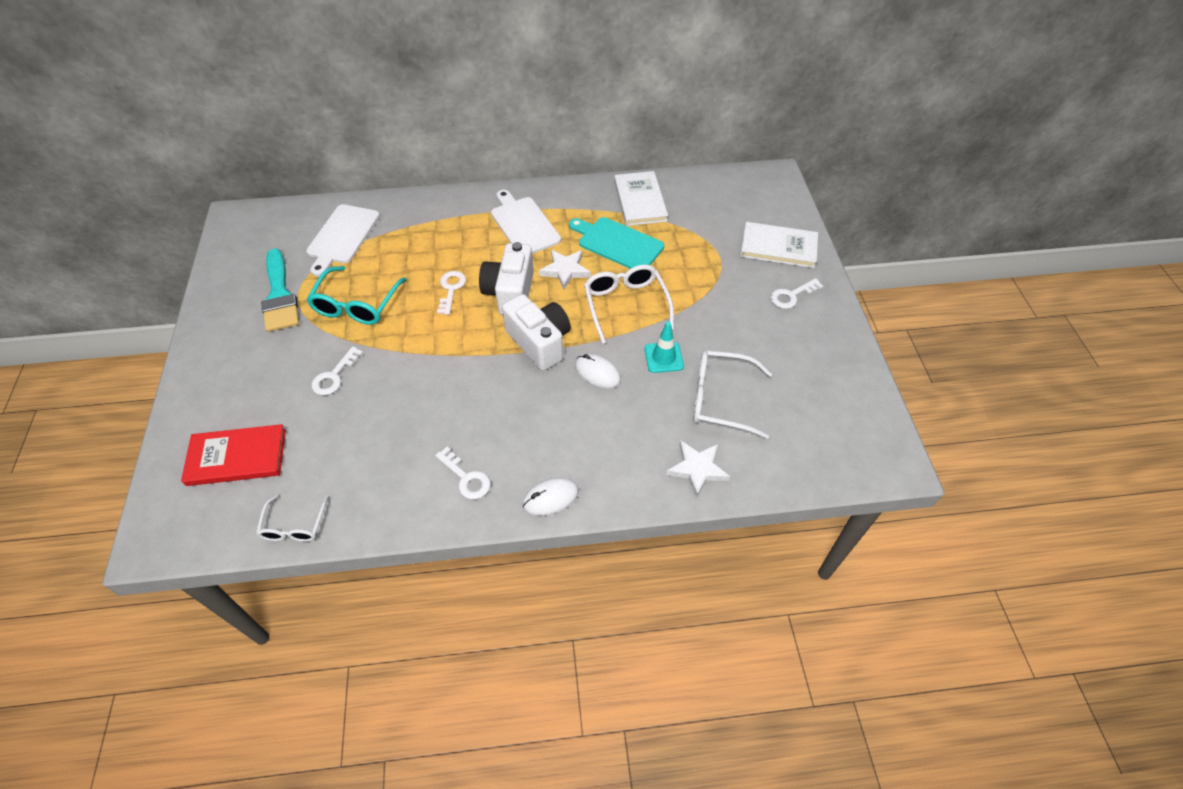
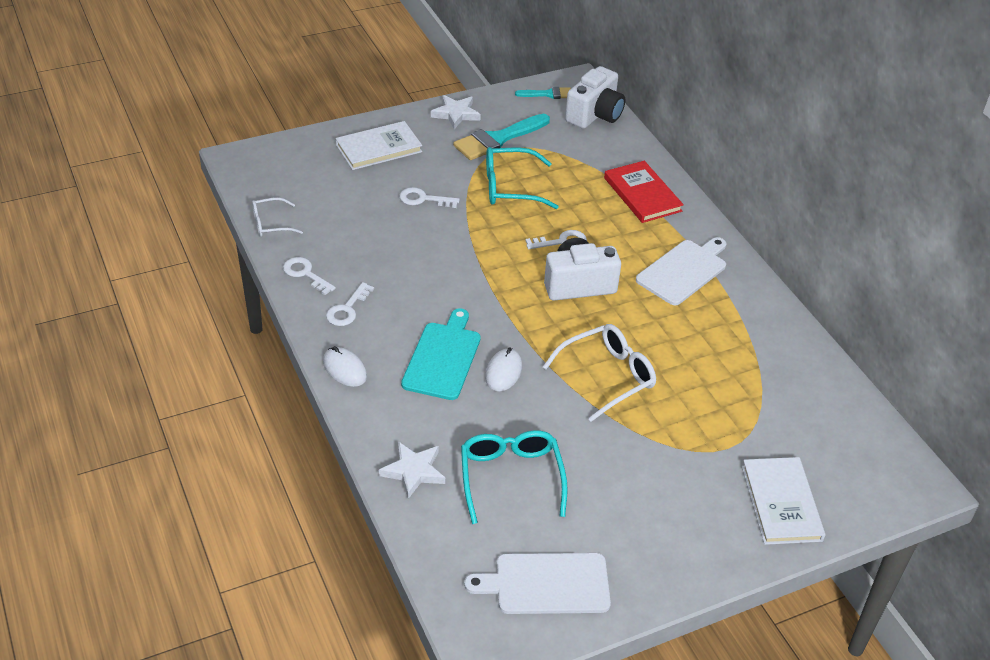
camera: 70 degrees right, 10 degrees down
(237, 242) = (548, 94): none -> turquoise brush
(237, 457) = (322, 173): red book -> red book (642, 194)
(342, 236) = (591, 152): white cutting board -> white cutting board (546, 584)
(539, 342) = (523, 321): white camera -> white camera (595, 115)
(565, 270) = (633, 318): white star -> white star (456, 114)
(617, 243) = (699, 352): turquoise cutting board -> turquoise cutting board (443, 358)
(640, 201) = (783, 358): white book -> white book (379, 148)
(663, 357) = (547, 421): turquoise traffic cone -> none
(720, 399) = (511, 478): white glasses -> turquoise glasses
(791, 295) = (701, 526): white key -> white key (305, 274)

